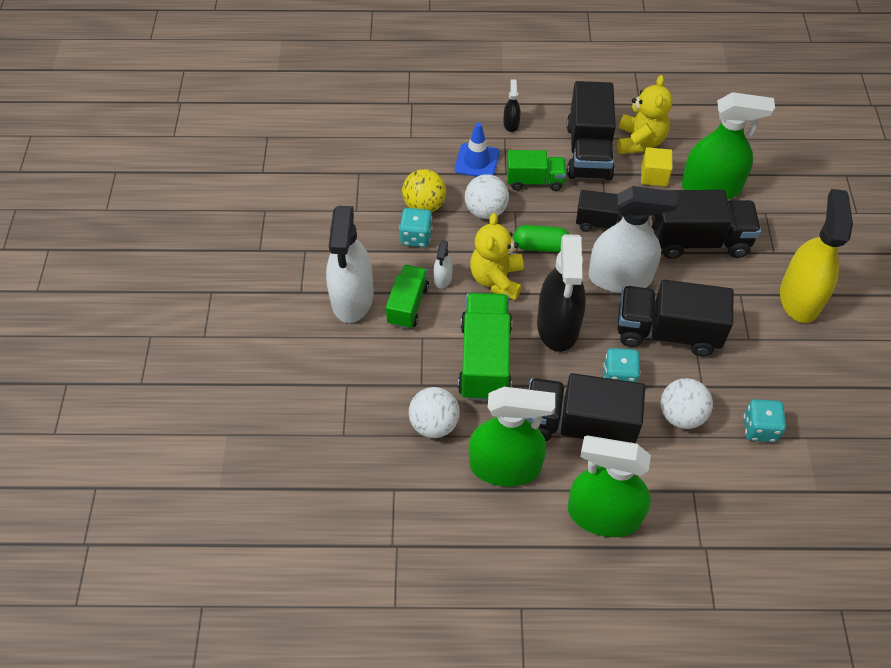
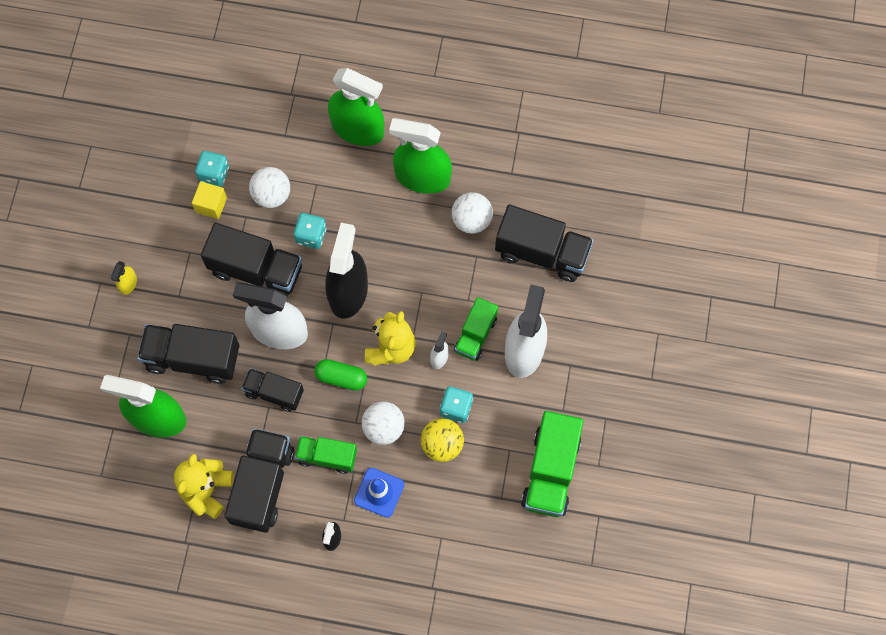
camera: 170 degrees left, 15 degrees up
(485, 360) = (419, 270): green truck -> green truck (550, 471)
(579, 425) = (356, 200): black truck -> black truck (542, 252)
(654, 175) = (207, 443): yellow cube -> yellow cube (211, 205)
(800, 298) = (128, 283): yellow spray bottle -> yellow spray bottle, size x0.43

